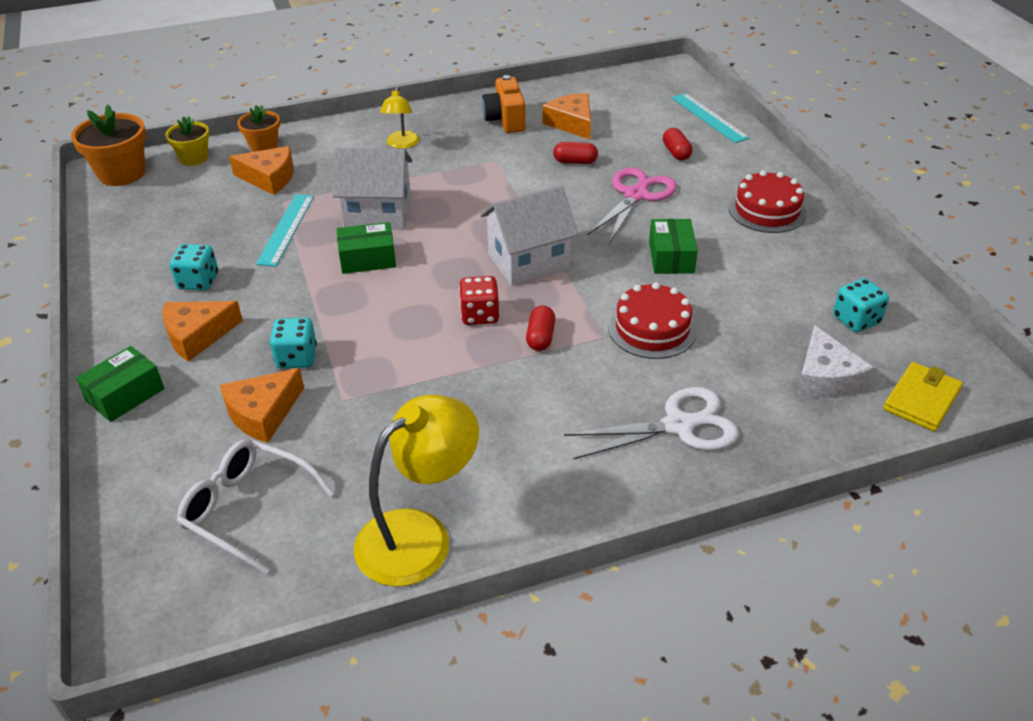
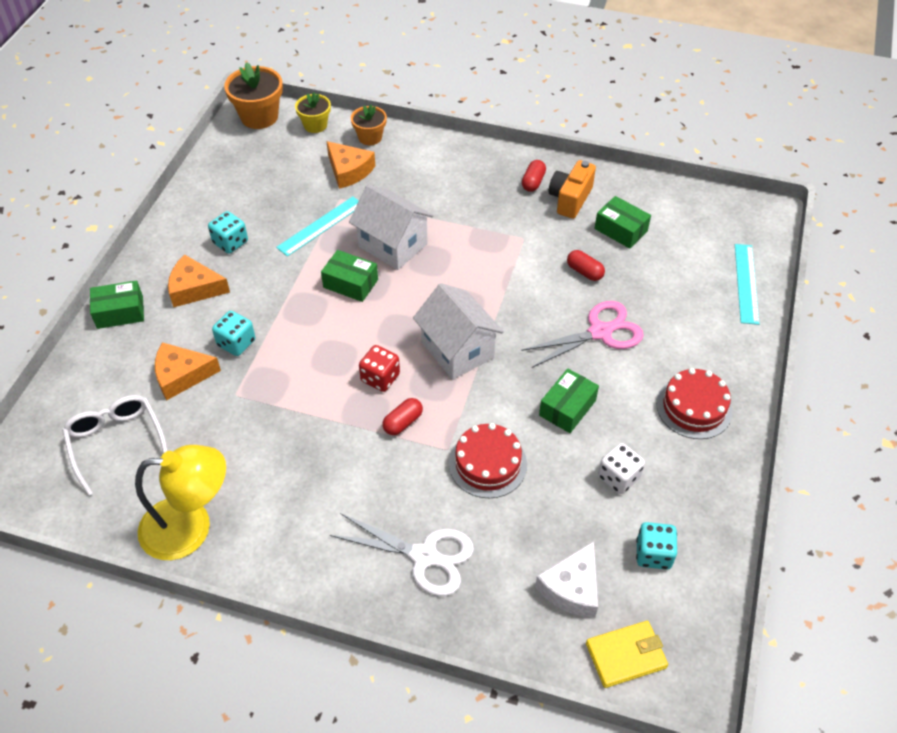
camera: 35 degrees right, 10 degrees up
(401, 144) = (468, 185): yellow lamp -> none
(528, 262) = (457, 350): white house -> white house turned 45 degrees clockwise
(572, 123) = (620, 230): orange cheese -> green box
(676, 153) = (678, 306): red capsule -> red capsule (533, 182)
(768, 283) = (618, 477): none -> white dice

